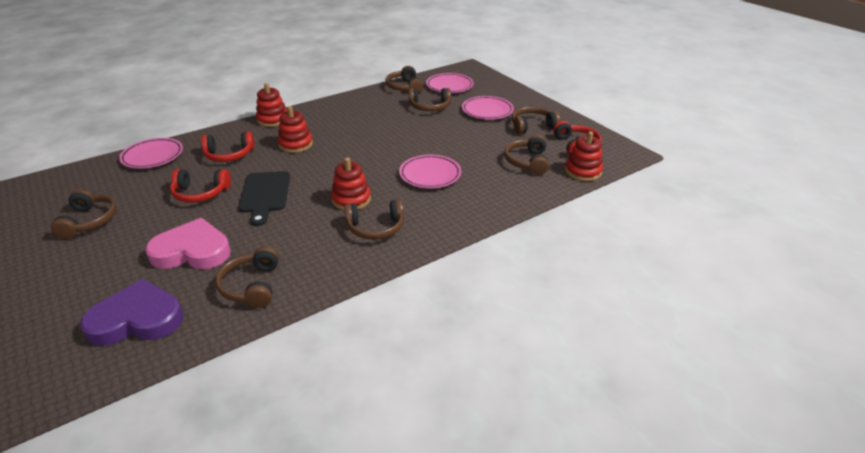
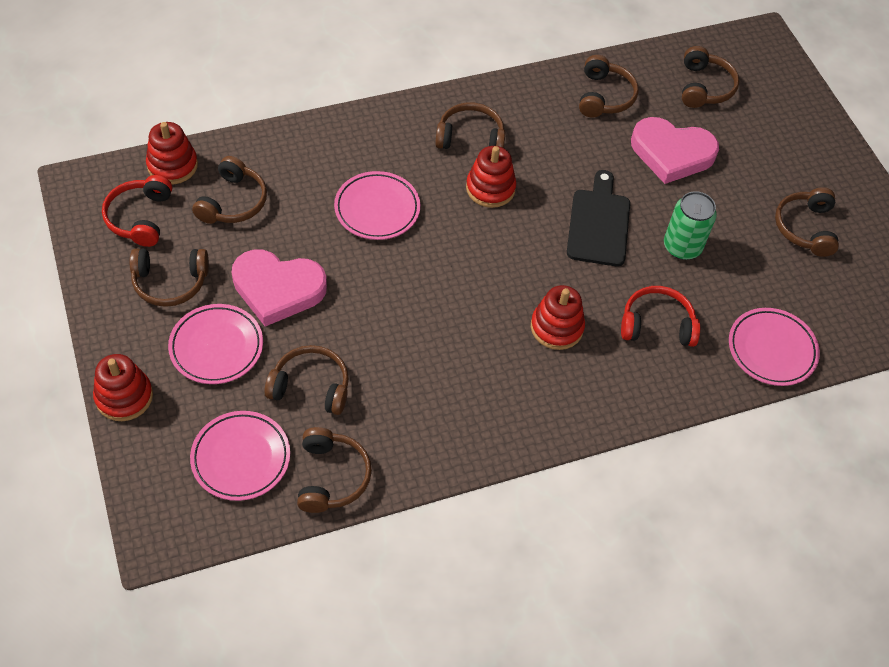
camera: 170 degrees left, 20 degrees up
(137, 319) = (704, 87): purple heart -> brown headphones
(200, 193) = (682, 247): red headphones -> green can
(273, 119) = (595, 414): red stacking toy -> red stacking toy (124, 396)
(470, 133) = (278, 289): none -> pink heart

